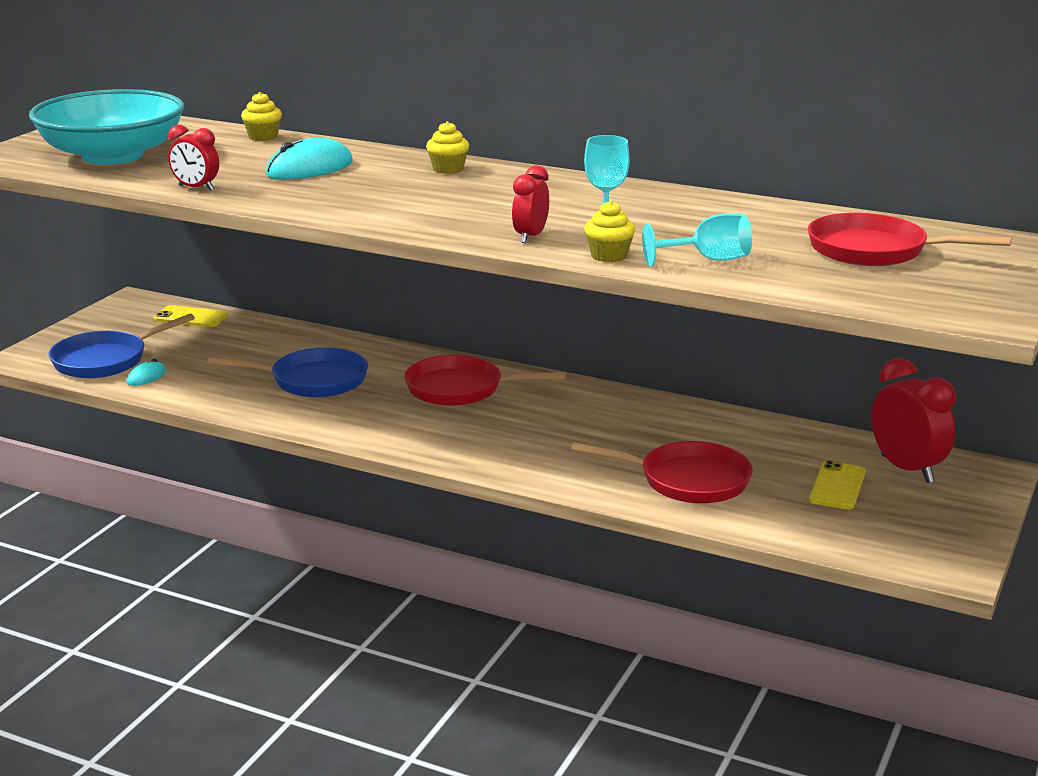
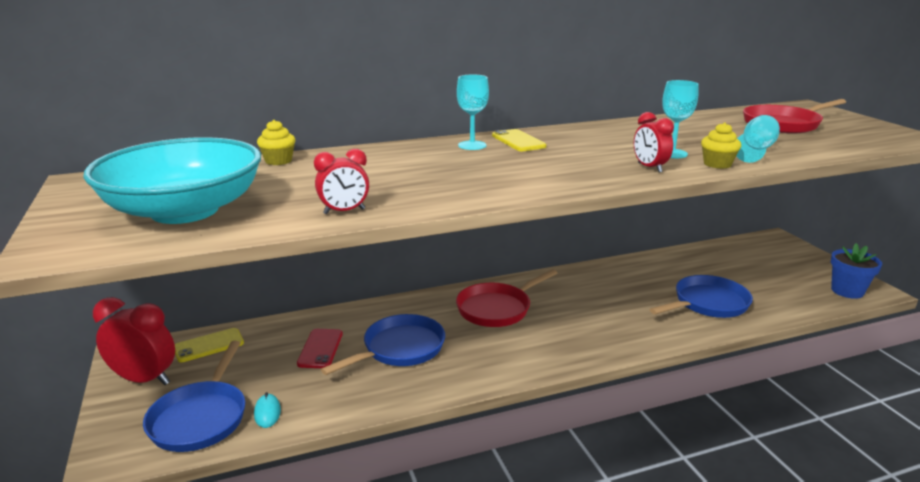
camera: 45 degrees left, 0 degrees up
(258, 354) = (320, 348): none -> red phone
(310, 168) = (384, 171): turquoise mouse -> none
(448, 169) = (472, 145): yellow cupcake -> turquoise goblet
(687, 480) = (707, 303): red pan -> blue pan
(837, 486) = (756, 273): yellow phone -> yellow phone (518, 141)
(906, 469) = (755, 252): red clock -> red clock (144, 379)
(909, 552) = (847, 291): none -> blue flower pot

